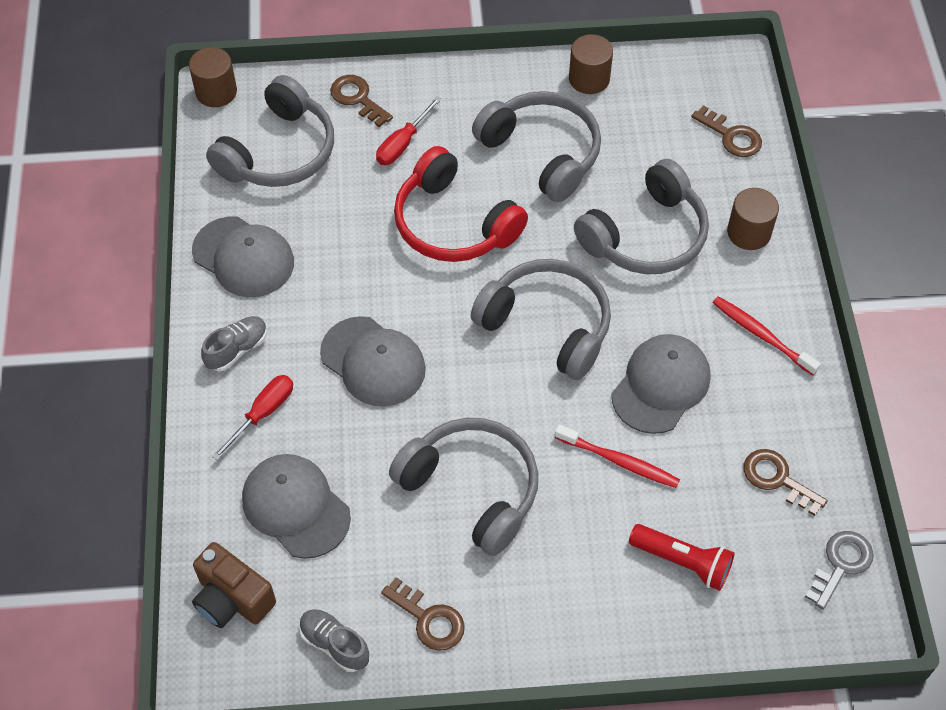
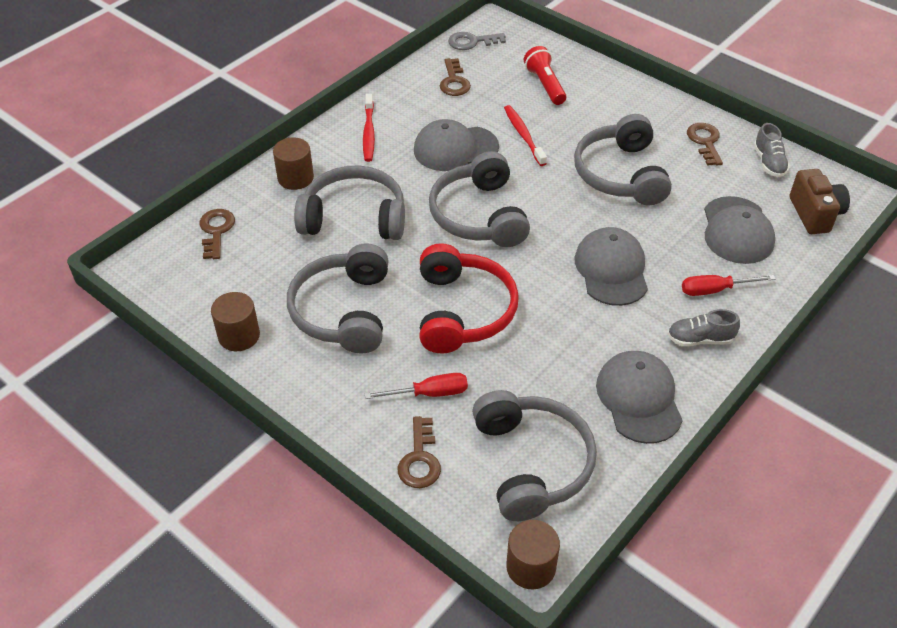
camera: 135 degrees left, 10 degrees down
(279, 152) = (531, 463): grey headphones -> grey headphones turned 90 degrees clockwise

